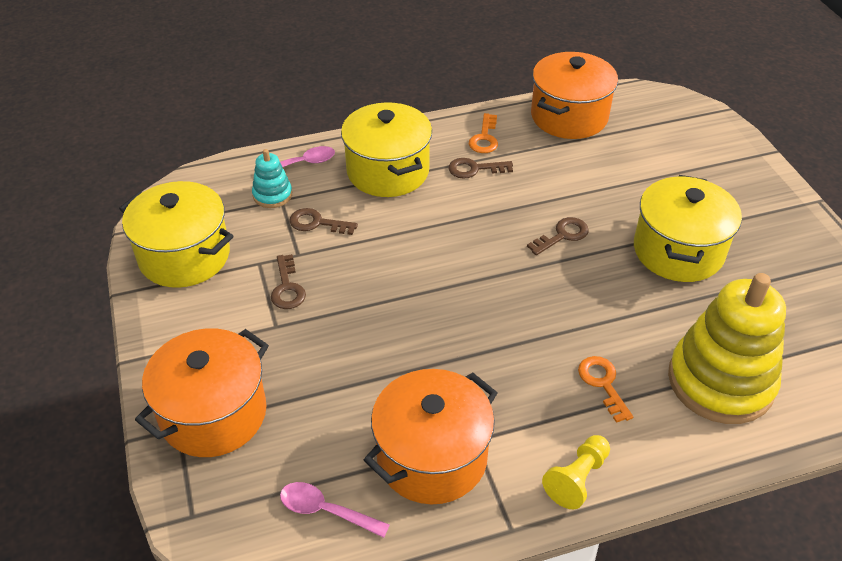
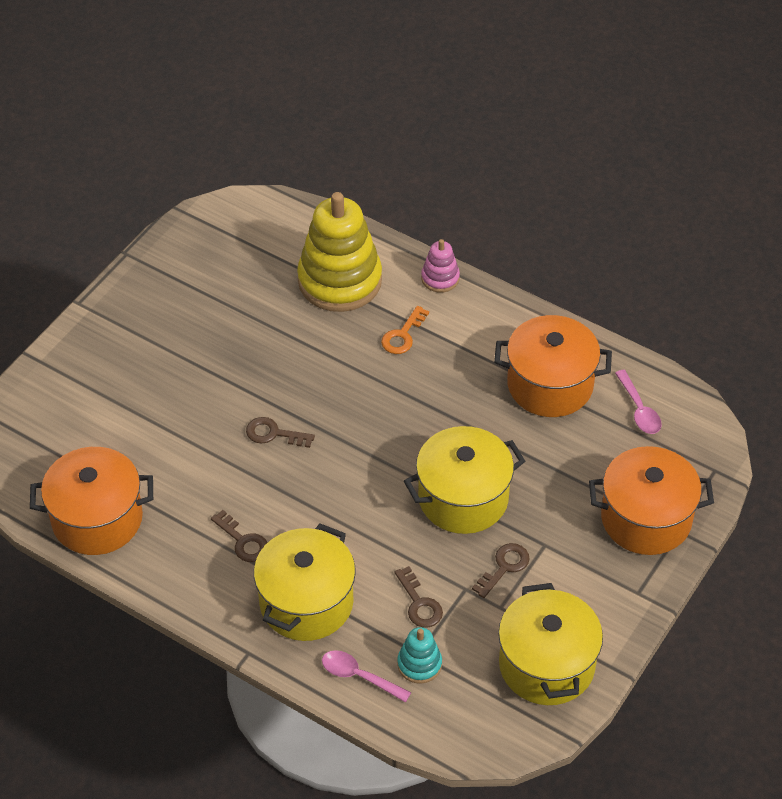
camera: 130 degrees left, 5 degrees up
(484, 138) = (190, 562): orange key -> none
(577, 479) = (490, 310): yellow pawn -> none
(661, 467) = (440, 278): none -> pink stacking toy
(678, 251) = (224, 357): yellow pot -> yellow pot (463, 498)

